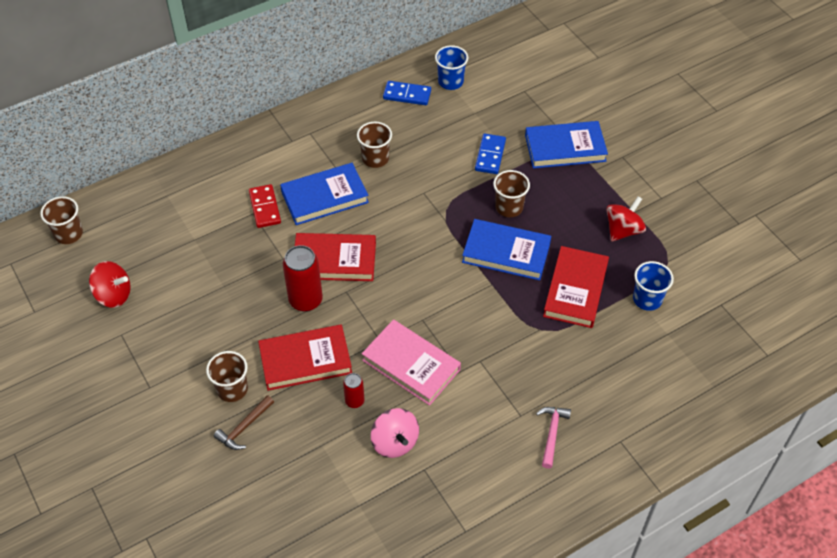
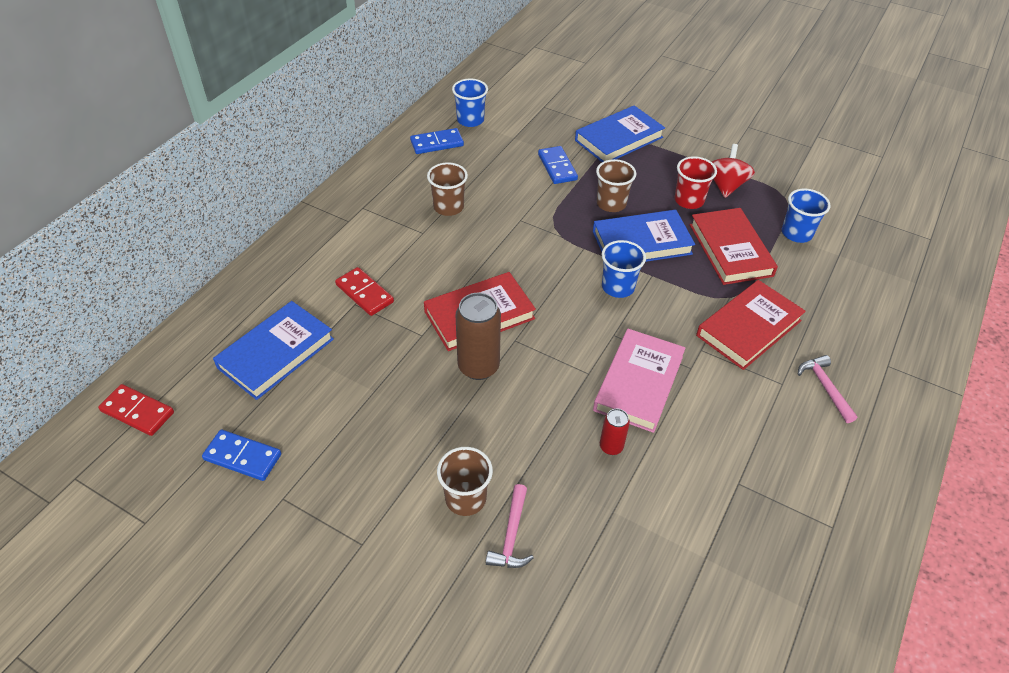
camera: 30 degrees left, 5 degrees down
(68, 234) = (137, 411): brown cup -> red domino
(113, 295) = (243, 457): red spinning top -> blue domino
(244, 428) = (511, 536): brown hammer -> pink hammer
(305, 300) = (478, 366): red can -> brown can
(305, 360) = (525, 428): red book -> red book (748, 328)
(324, 197) = (423, 260): blue book -> blue book (276, 353)
(395, 442) = (686, 469): pink spinning top -> none
(411, 365) = (638, 383): pink book -> pink book turned 75 degrees counterclockwise
(456, 282) = (618, 287): none -> blue cup
(578, 231) = (689, 200): none -> red cup

